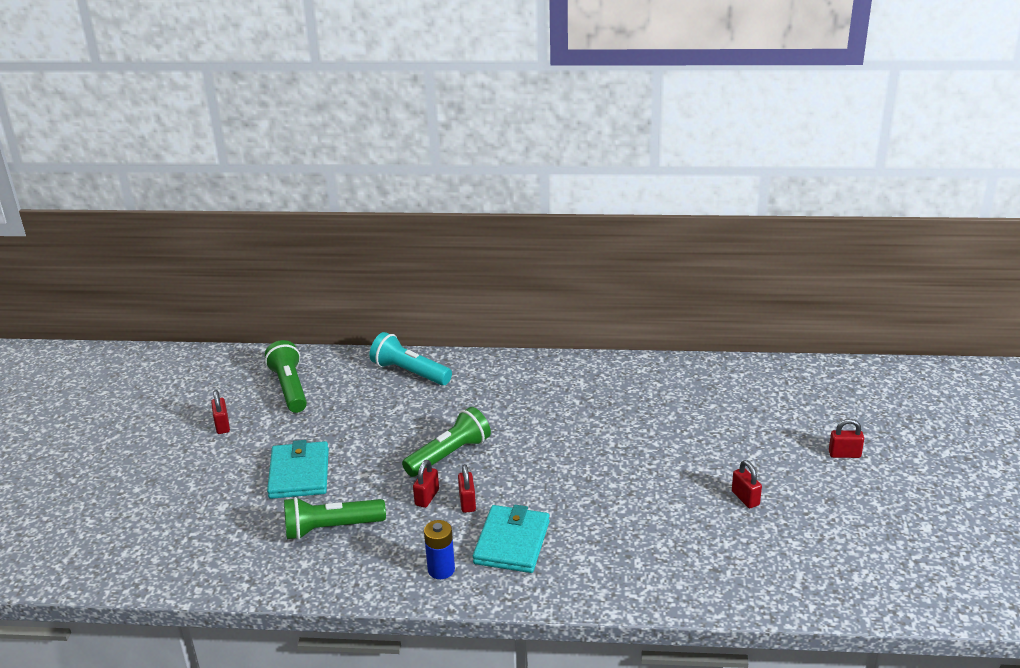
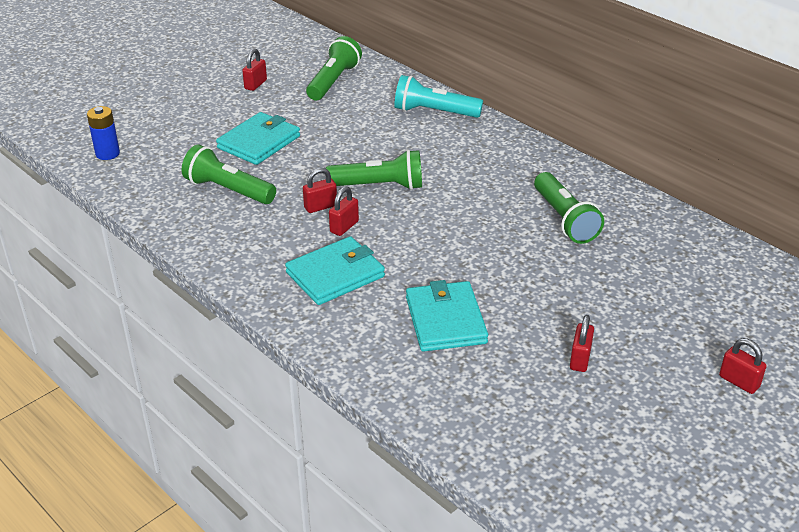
camera: 40 degrees right, 5 degrees up
(410, 372) = (434, 112): turquoise flashlight -> turquoise flashlight turned 60 degrees counterclockwise
(441, 569) = (259, 262): blue battery -> blue battery (107, 154)
(611, 406) = (564, 219): none -> green flashlight
(632, 526) = (446, 320): none -> turquoise wallet

